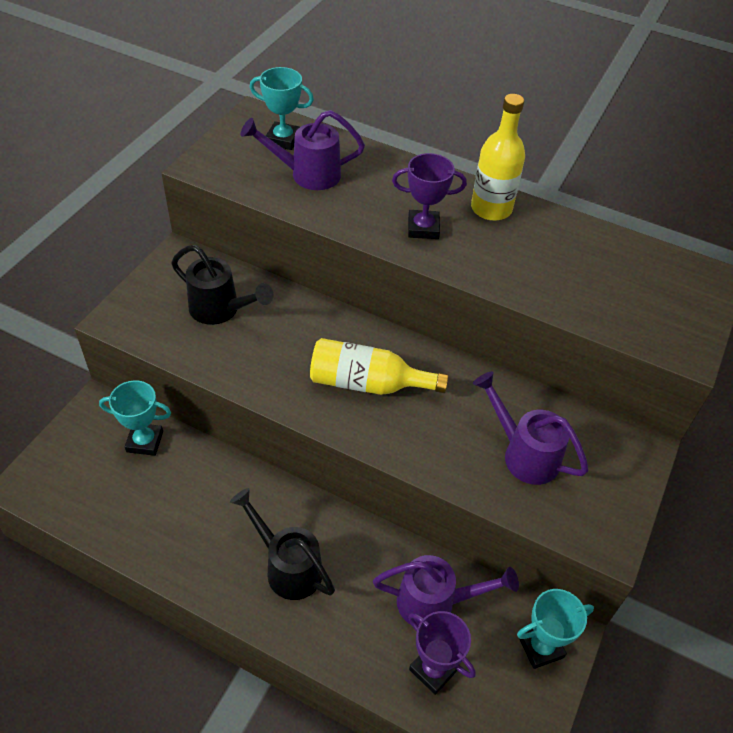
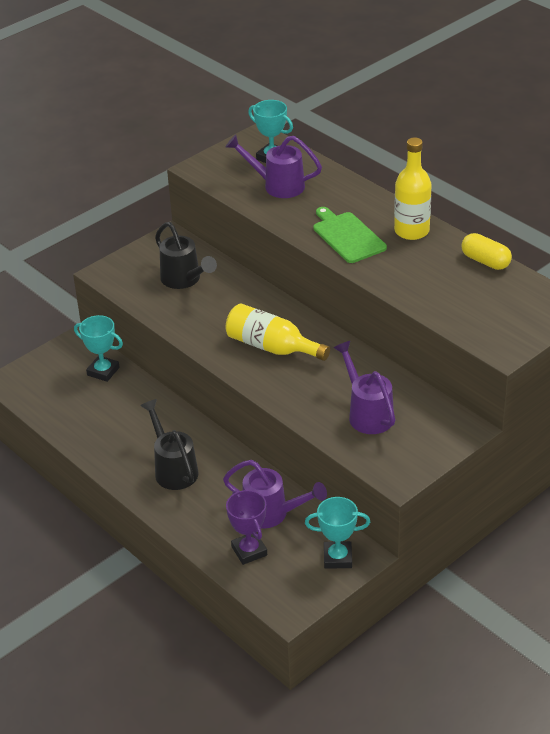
camera: 25 degrees right, 10 degrees down
(423, 228) = (347, 236): purple trophy -> green cutting board
(593, 234) = (485, 261): none -> yellow capsule

